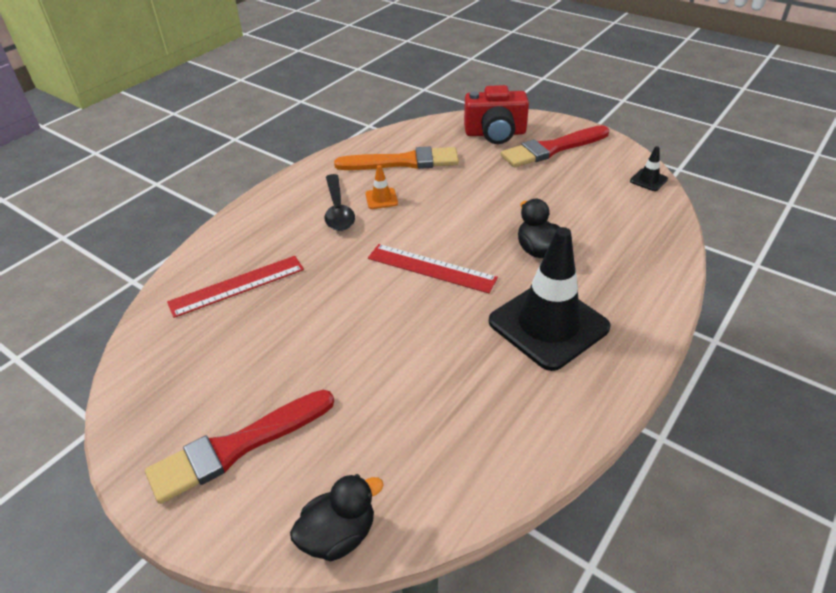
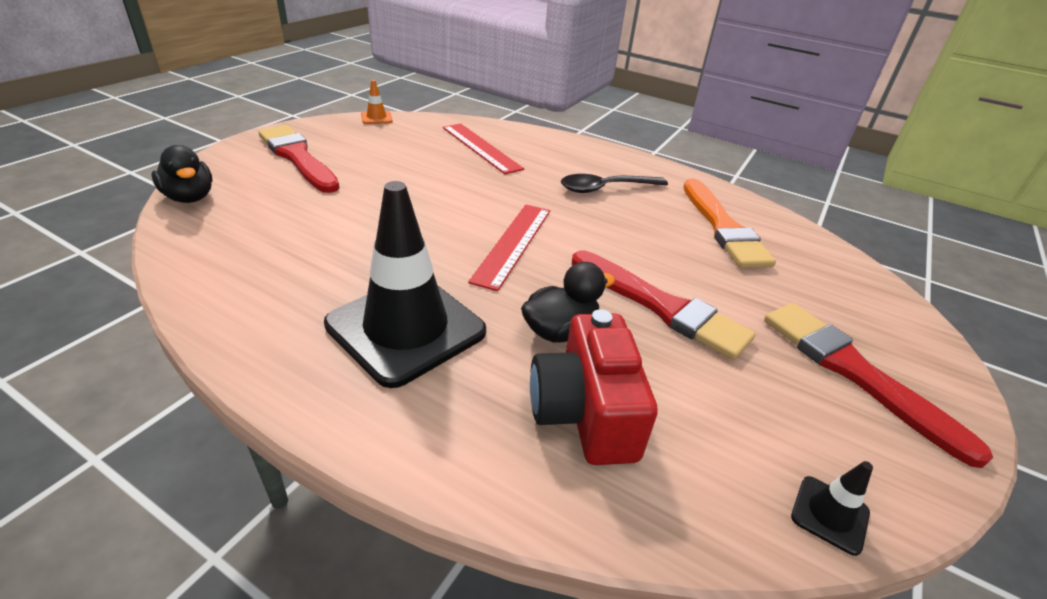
camera: 80 degrees right, 5 degrees down
(381, 199) = (637, 213): orange traffic cone -> orange traffic cone (376, 118)
(495, 133) = (855, 309): red camera -> red camera (585, 413)
(504, 204) = (661, 306): none -> red brush

